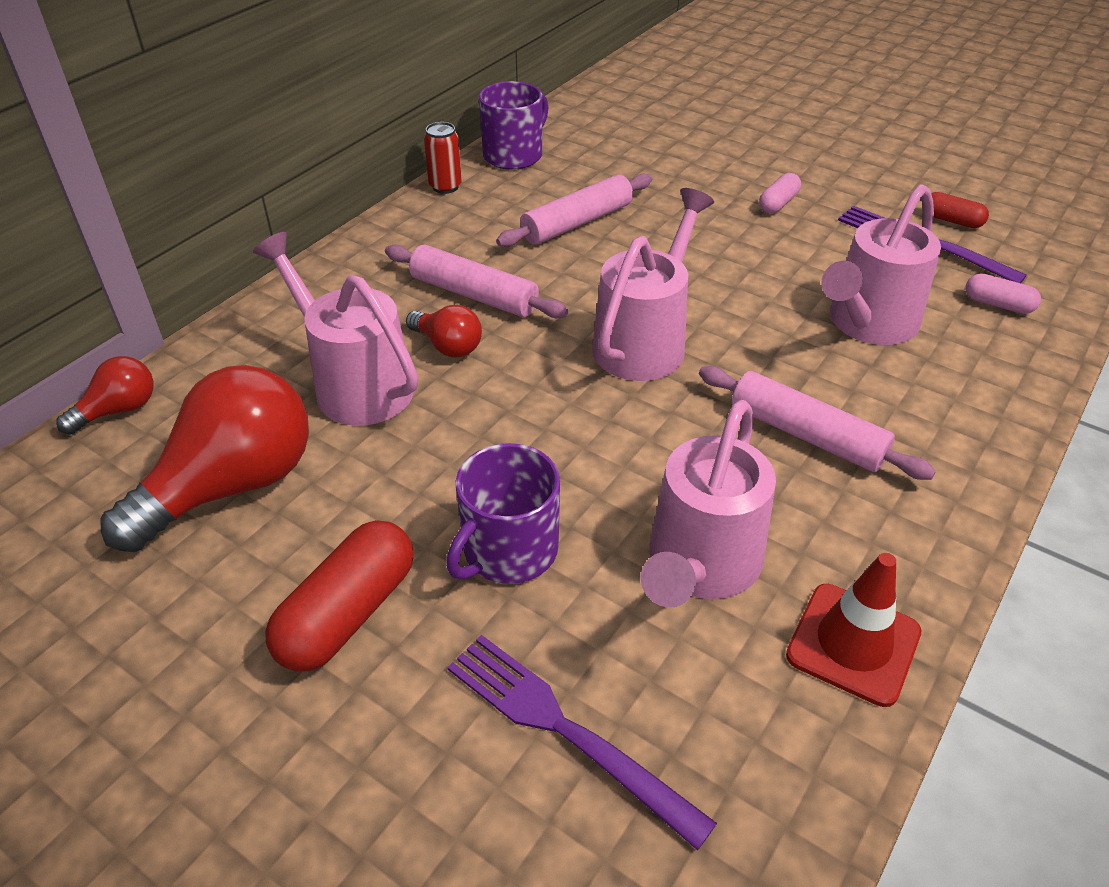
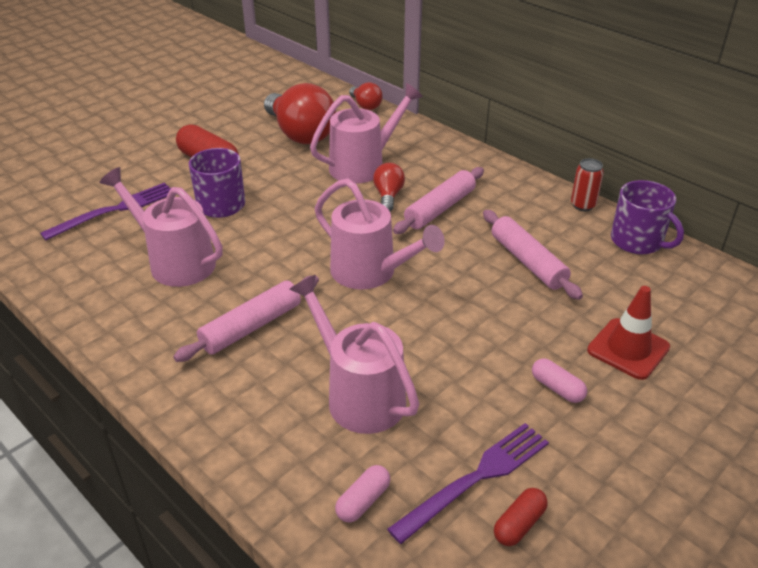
camera: 100 degrees right, 5 degrees down
(448, 346) = (388, 196): red light bulb -> red light bulb turned 135 degrees clockwise
(853, 644) = (96, 304): red traffic cone -> red traffic cone (628, 349)

